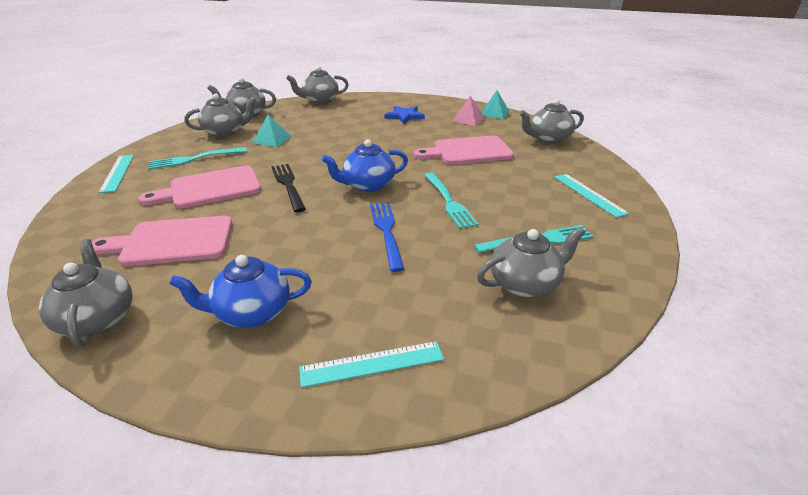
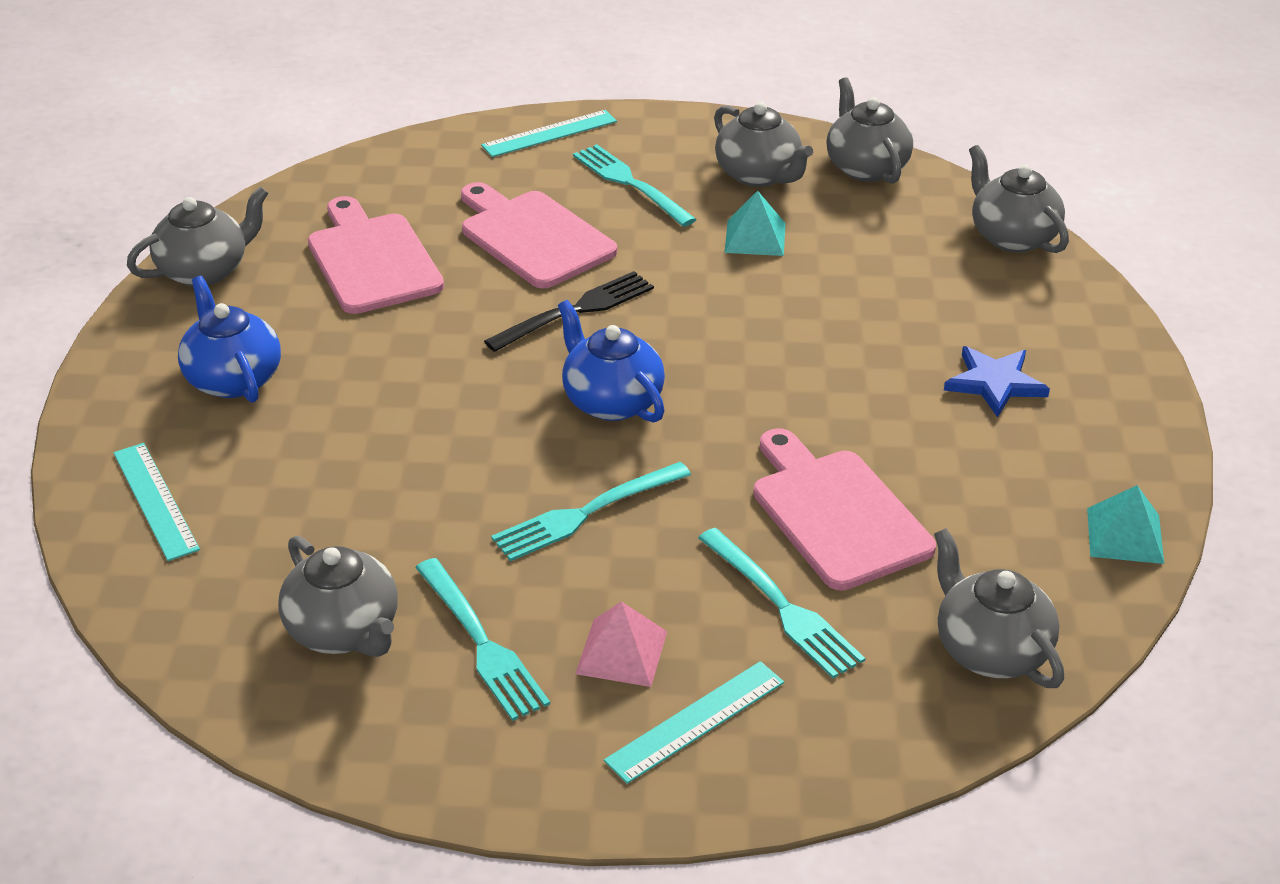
camera: 75 degrees right, 5 degrees up
(386, 232) = (456, 455): blue fork -> none
(468, 119) = (1043, 492): pink pyramid -> pink pyramid (622, 652)
(521, 168) = (782, 606): none -> turquoise fork

